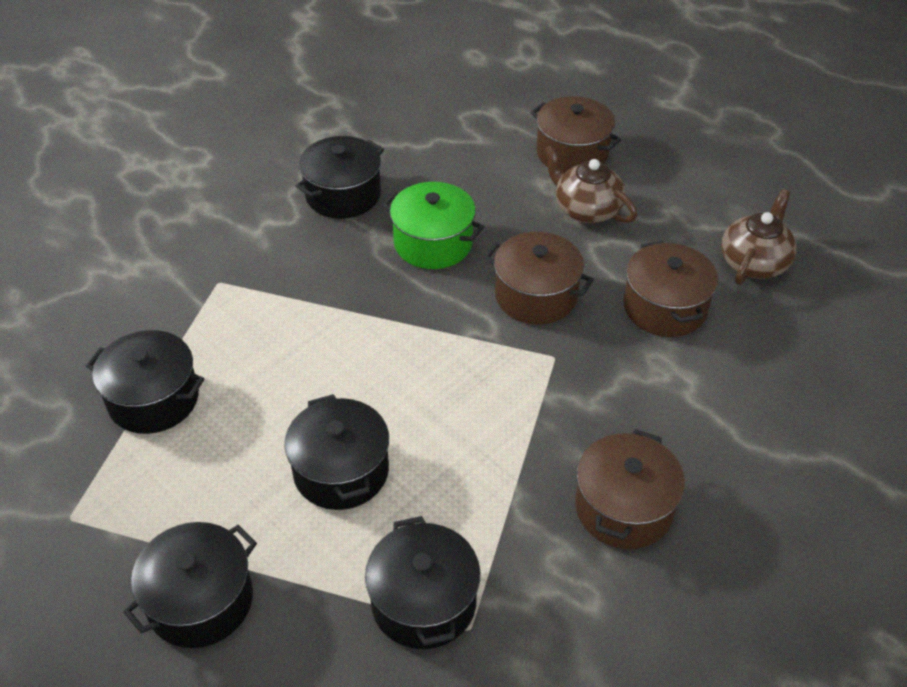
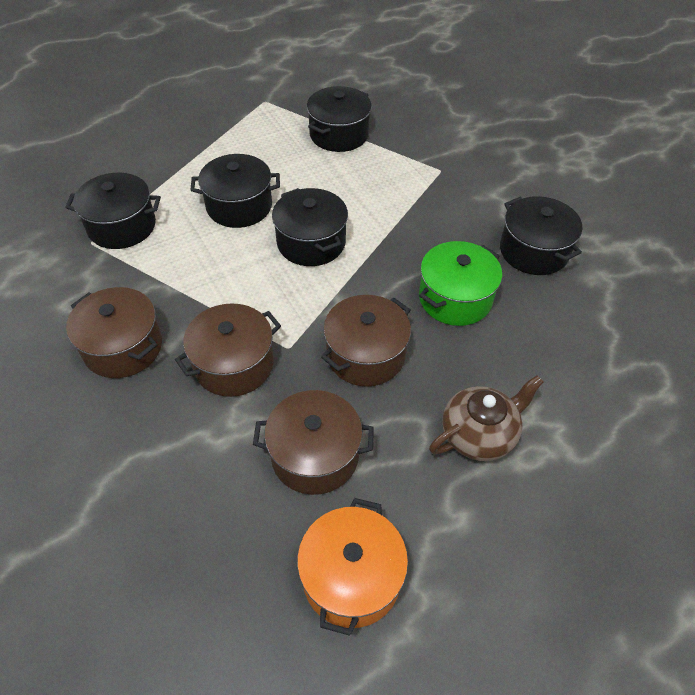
camera: 105 degrees right, 5 degrees up
(200, 601) = (182, 141): black pot -> black pot (311, 242)
(572, 153) = (582, 452): brown pot -> brown pot (234, 364)
(754, 262) = (351, 577): brown teapot -> orange pot

